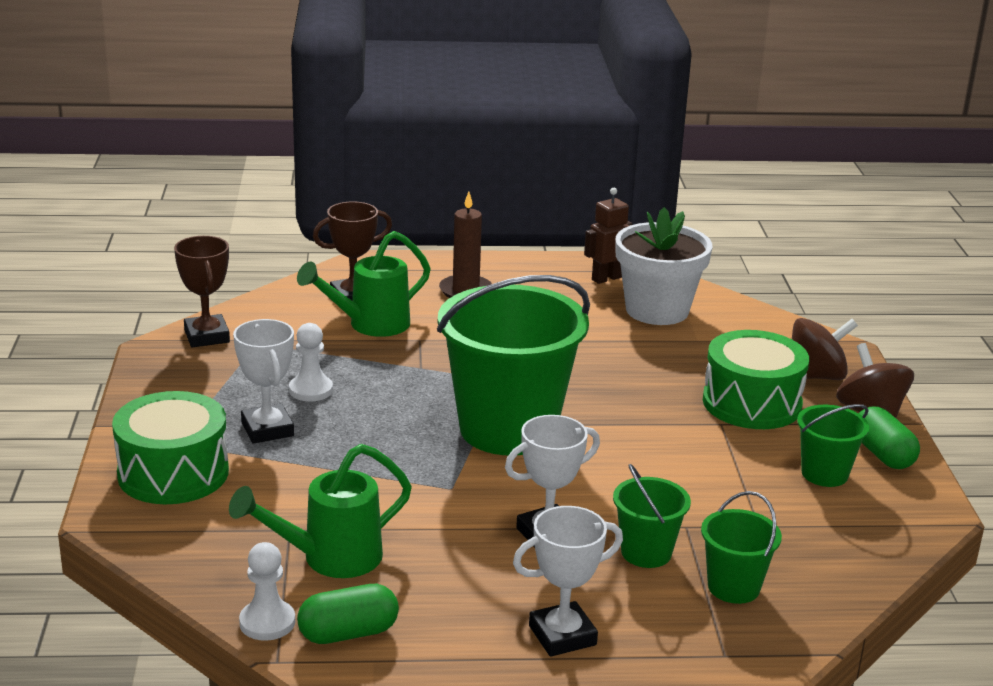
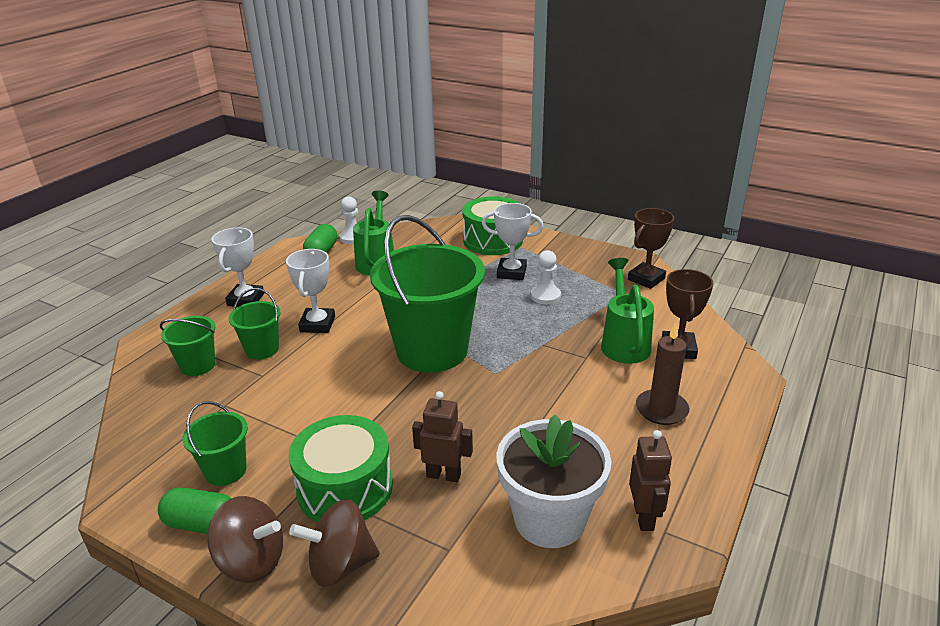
camera: 125 degrees right, 5 degrees up
(207, 336) = (646, 279): brown trophy -> brown trophy turned 60 degrees counterclockwise
(674, 364) = (443, 475): none -> brown robot
(815, 376) = (340, 564): brown spinning top -> brown spinning top turned 60 degrees clockwise

